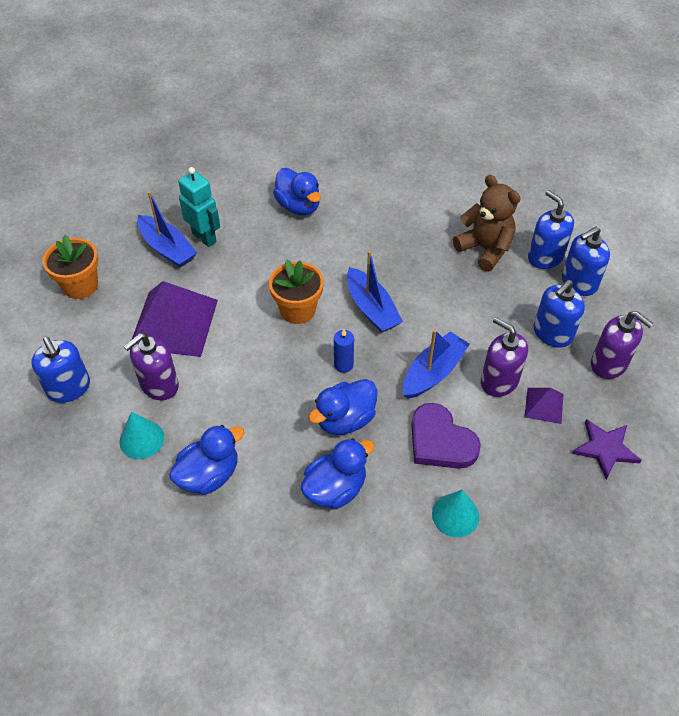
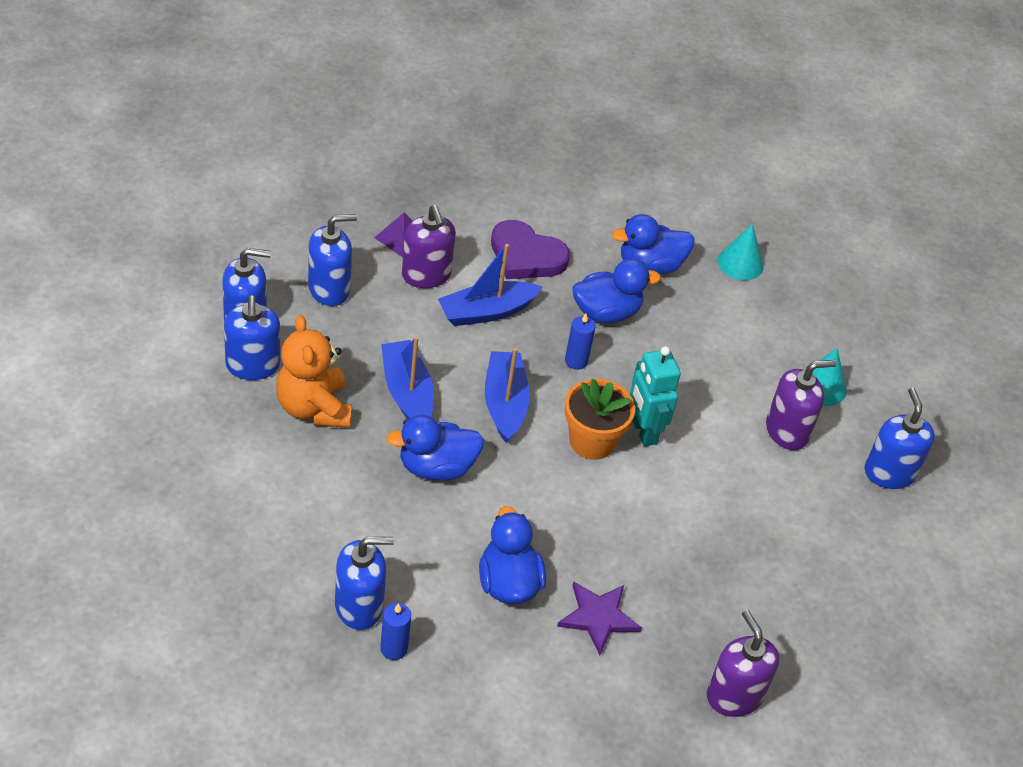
camera: 160 degrees left, 5 degrees down
(80, 286) = (851, 599): orange flower pot -> none
(167, 248) = (719, 601): blue boat -> blue boat (407, 393)
(173, 323) = (747, 493): purple pyramid -> none
(204, 237) = (662, 595): turquoise robot -> turquoise robot (643, 431)
(209, 475) = (764, 327): blue duck -> blue duck (436, 467)
(338, 153) = (394, 648): none -> blue candle
(370, 163) = (359, 606): none -> blue soap dispenser
(440, 441) = (526, 255): purple heart -> purple heart turned 135 degrees clockwise
(455, 515) = (555, 203): turquoise cone -> turquoise cone (740, 263)
(485, 249) = (314, 408): brown teddy bear -> orange teddy bear
(605, 449) = (379, 184): purple star -> purple star (598, 617)
(609, 364) = (302, 239): purple soap dispenser -> purple soap dispenser (734, 696)

